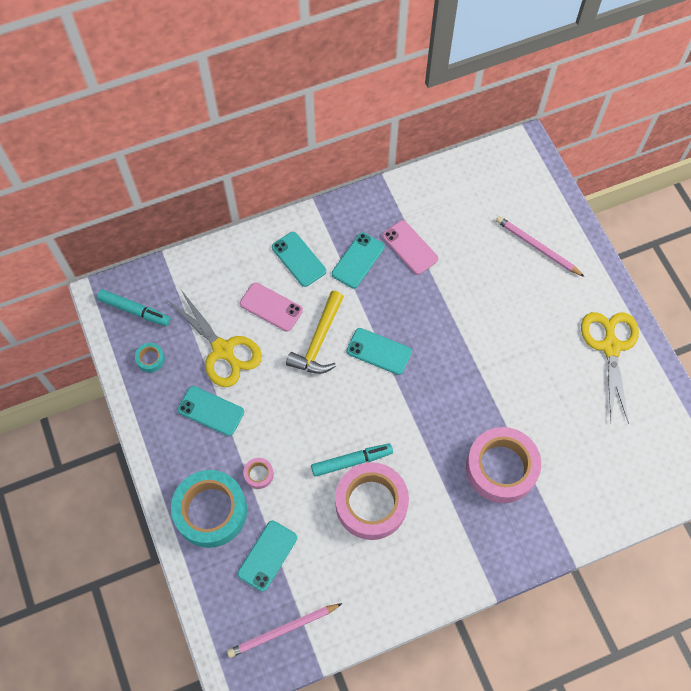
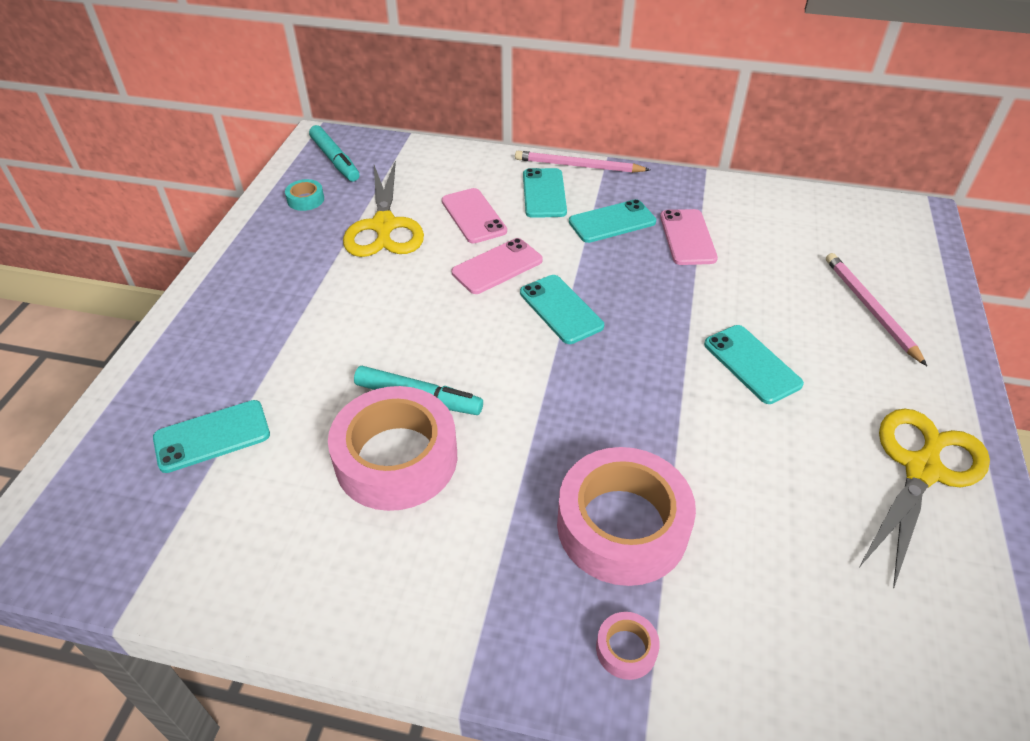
camera: 35 degrees right, 20 degrees down
(211, 411) = (314, 267): turquoise phone -> turquoise phone (752, 364)
(211, 511) = (206, 354): turquoise tape -> none
(258, 474) = (297, 349): pink tape -> pink tape (626, 649)
(282, 630) = (130, 534): pink pencil -> pink pencil (578, 166)
(319, 341) = (497, 267): yellow hammer -> pink phone

